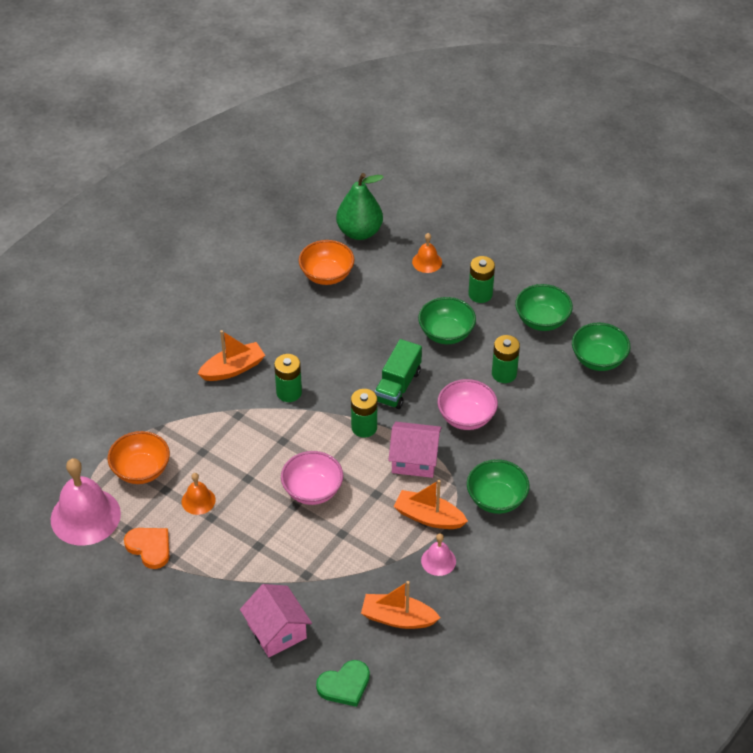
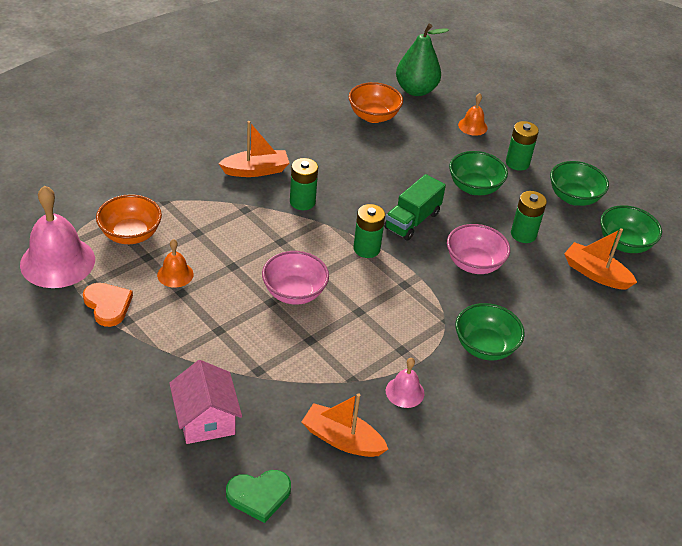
camera: 10 degrees right, 5 degrees down
(414, 459) = (409, 289): pink house -> none
(429, 517) = (407, 346): orange boat -> orange boat (595, 274)

